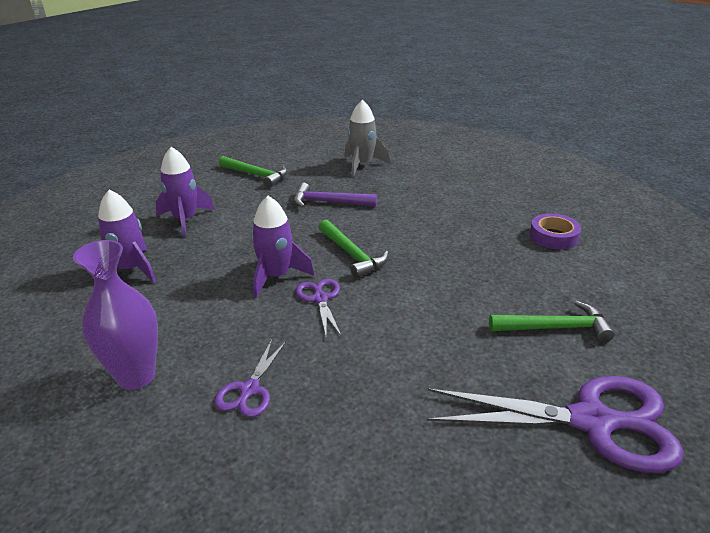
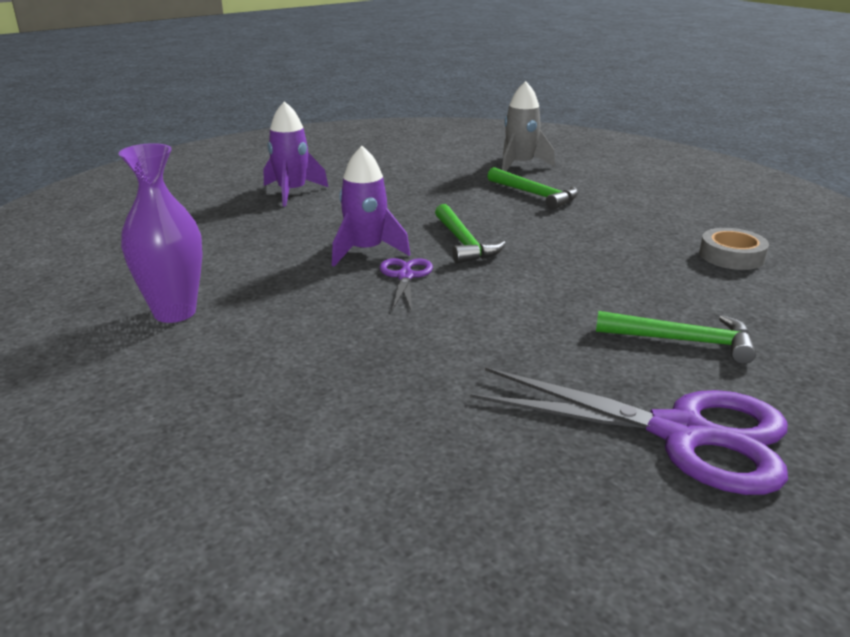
camera: 15 degrees right, 5 degrees down
(131, 269) = (214, 226): purple rocket -> none
(249, 389) = (286, 341): purple scissors -> none
(256, 175) = (390, 162): green hammer -> green hammer (535, 195)
(329, 202) = (461, 194): purple hammer -> none
(553, 236) = (731, 256): purple tape -> grey tape

